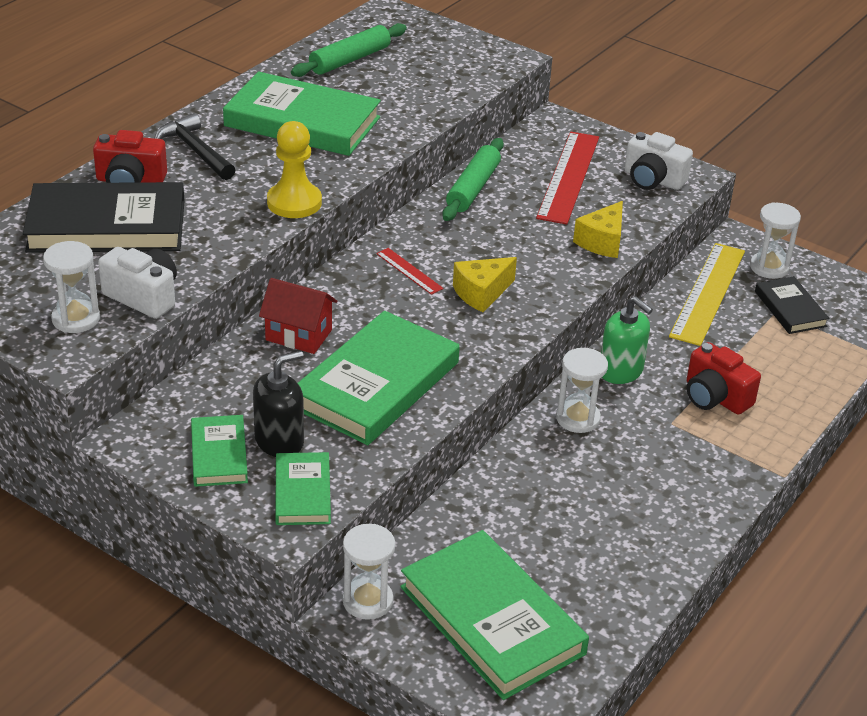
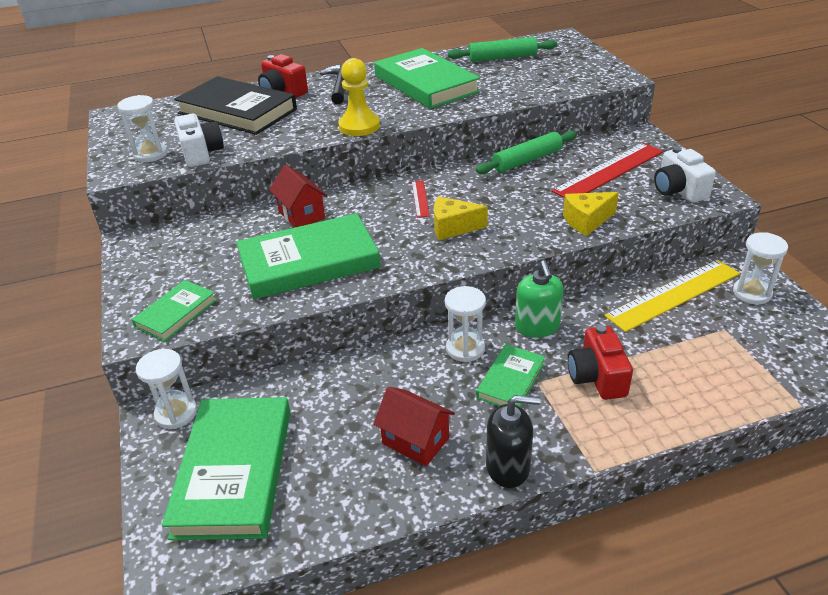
camera: 40 degrees right, 0 degrees up
(219, 455) = (163, 269): green book -> green book (511, 381)
(279, 441) = (206, 275): black soap dispenser -> black soap dispenser (508, 467)
(622, 519) = (415, 441): none -> red house
(790, 309) = (740, 332): black book -> none

